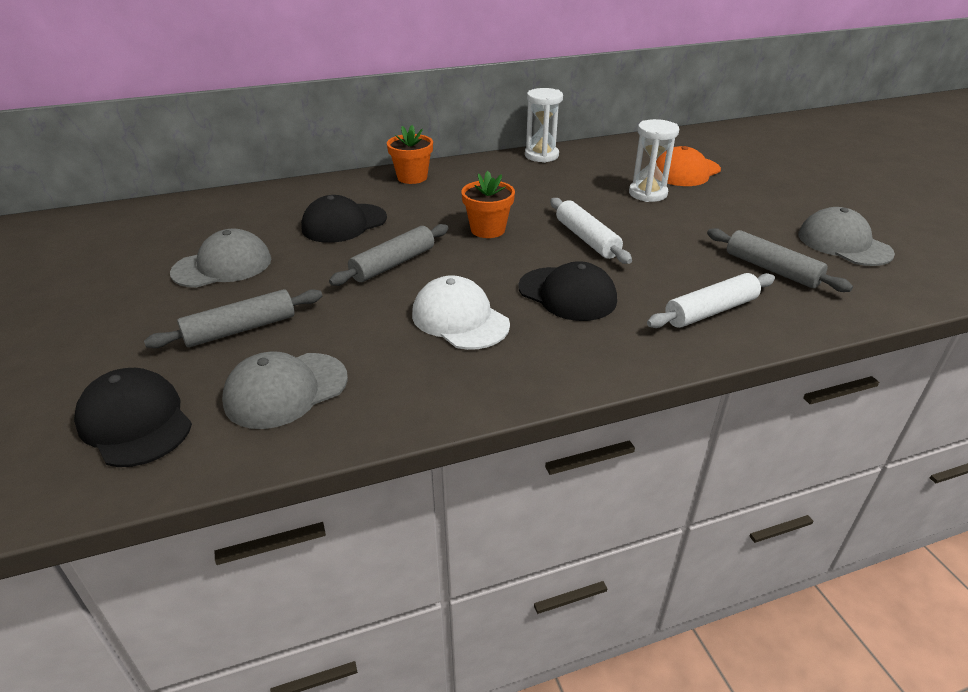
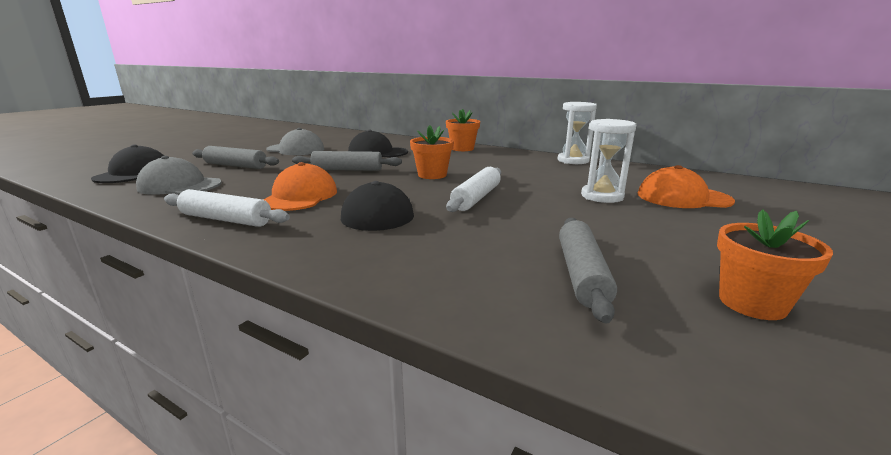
camera: 50 degrees right, 15 degrees down
(460, 319) = (300, 196): white cap -> orange cap
(710, 311) = (436, 265): white rolling pin -> white rolling pin (226, 219)
(843, 244) = (752, 303): grey cap -> orange flower pot

